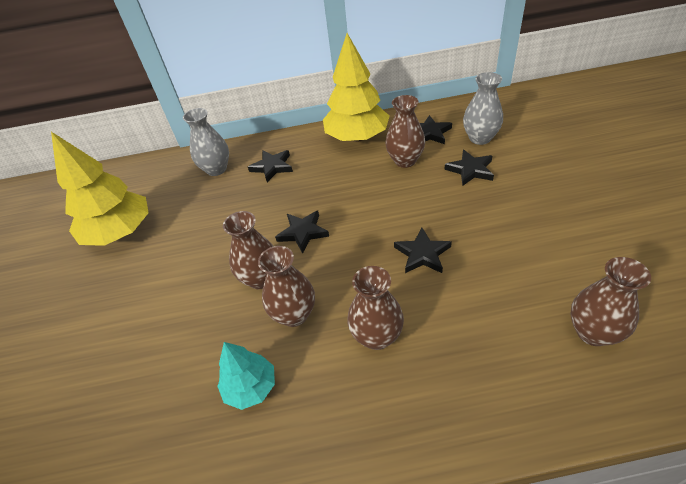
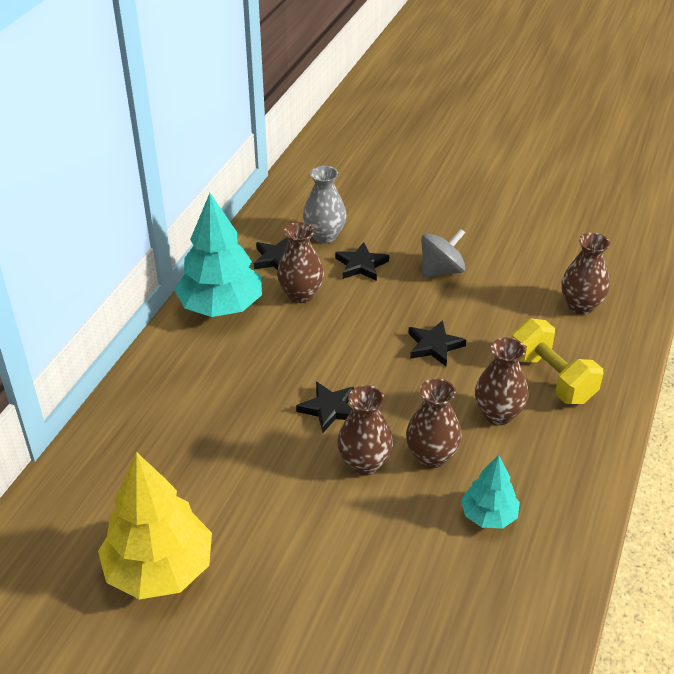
camera: 65 degrees left, 5 degrees down
(216, 169) = (135, 440): grey vase -> none
(272, 167) = (192, 390): black star -> none
(357, 137) = (221, 307): yellow tree -> turquoise tree
(460, 356) = (551, 378): none -> yellow dumbbell
(518, 213) = (441, 271): none -> grey spinning top

